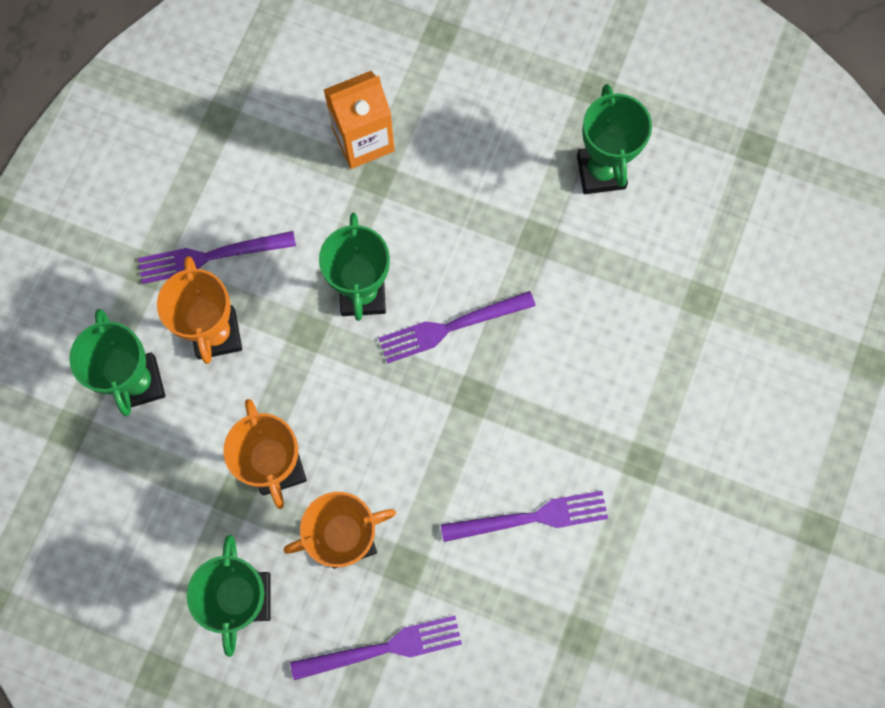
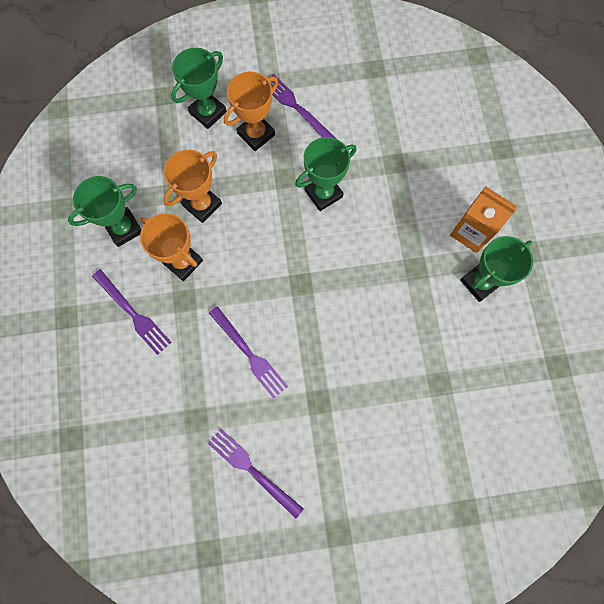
camera: 60 degrees right, 0 degrees up
(363, 140) = (411, 145): orange carton -> orange carton (471, 232)
(451, 327) = (333, 250): purple fork -> purple fork (252, 470)

